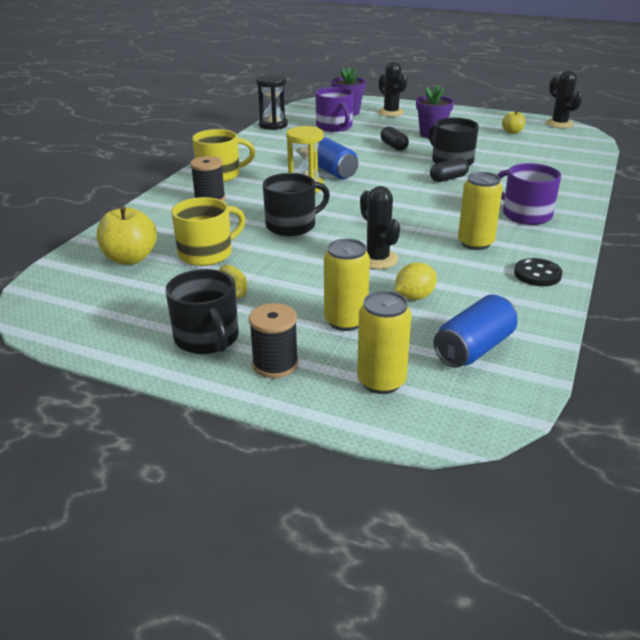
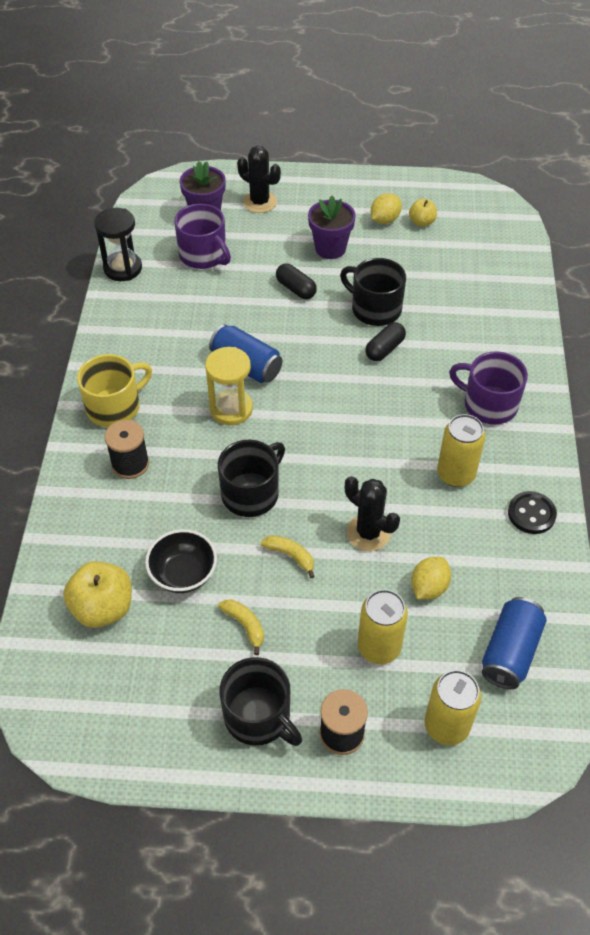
camera: 20 degrees left, 20 degrees up
(207, 253) = (183, 574): yellow mug -> black bowl
(301, 259) = (290, 556): none -> yellow banana
(482, 128) = (385, 220): none -> yellow lemon
(559, 124) = (469, 189): black cactus -> none

